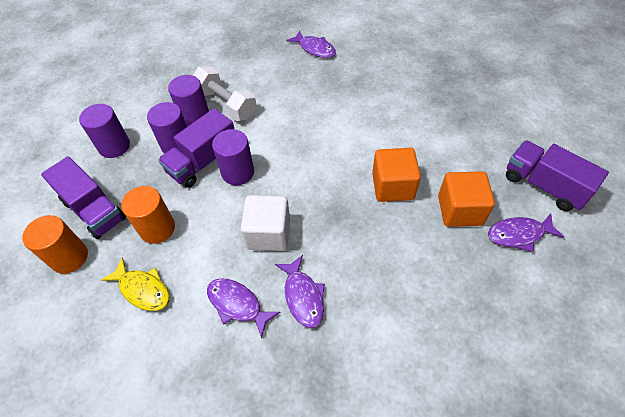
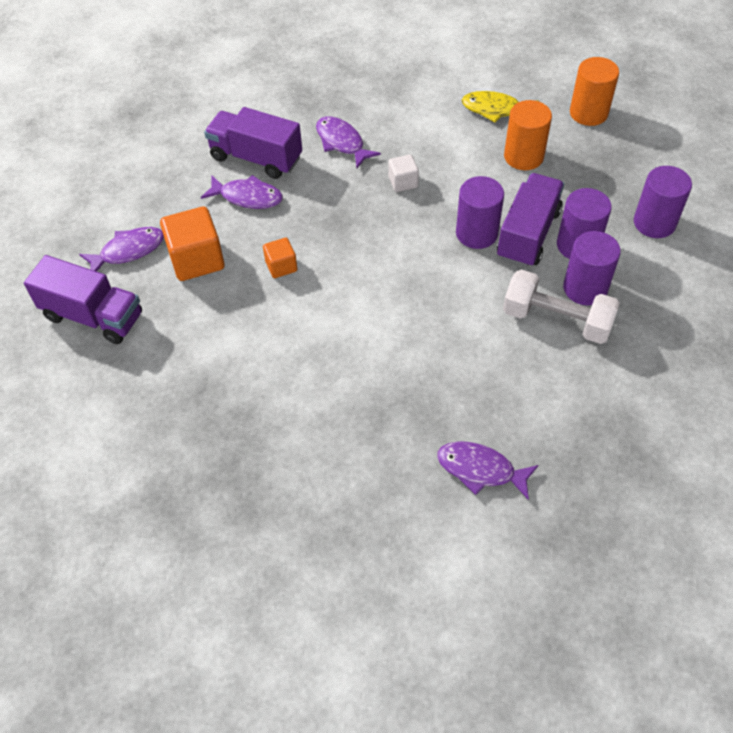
camera: 160 degrees right, 0 degrees up
(94, 210) = (606, 154): purple truck -> purple truck (256, 158)
(237, 304) = (399, 122): purple fish -> purple fish (247, 197)
(268, 233) = (403, 182): white cube -> white cube, size x0.55
(392, 186) = (281, 266): orange cube -> orange cube, size x0.55

